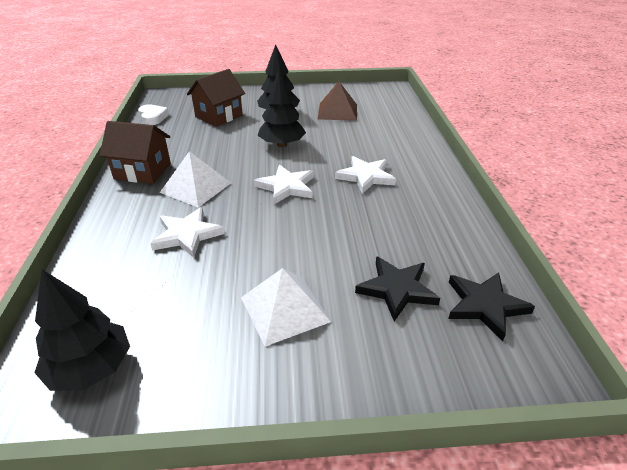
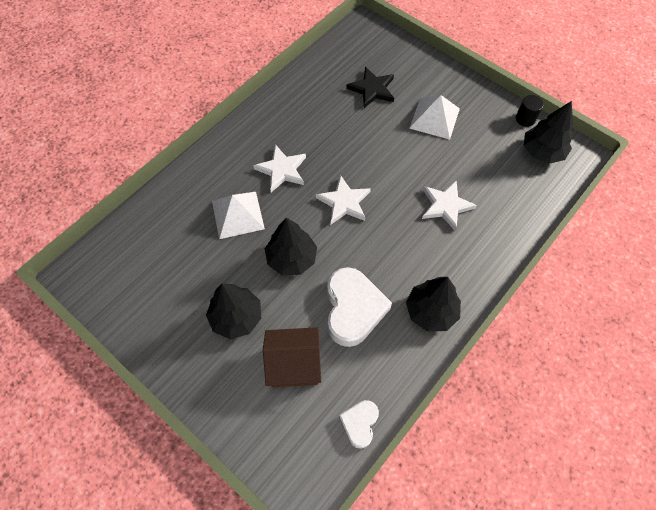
camera: 135 degrees left, 25 degrees up
(143, 171) = (431, 311): brown house -> black tree
(147, 405) = (525, 119): none -> black cylinder
(196, 187) = (405, 253): white pyramid -> white pyramid (238, 214)
(206, 147) = (353, 309): none -> white heart
(337, 111) = (184, 273): brown pyramid -> none
(485, 305) = (346, 56): black star -> none

